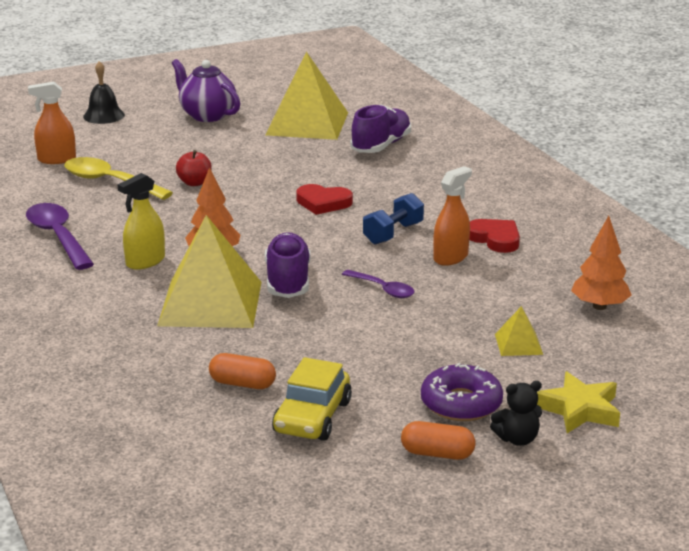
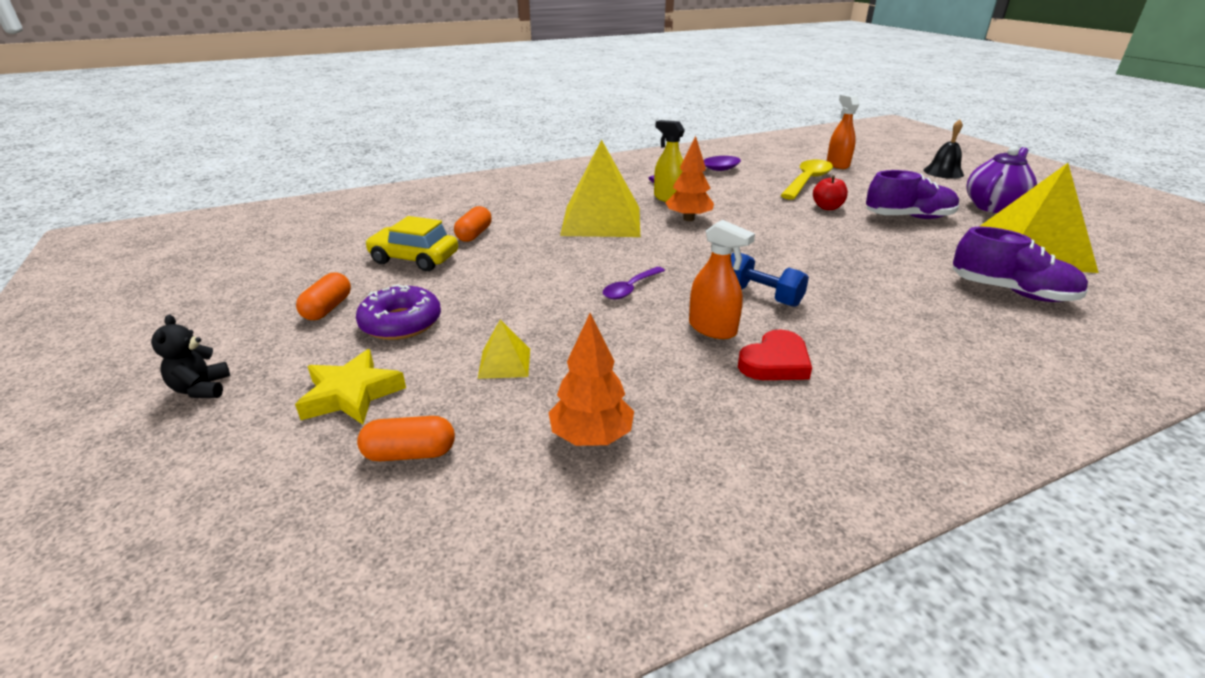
camera: 90 degrees right, 5 degrees up
(288, 281) = (642, 247): purple shoe -> purple shoe (908, 217)
(323, 203) = (819, 260): red heart -> none
(517, 439) = (322, 350): black teddy bear -> black teddy bear (201, 389)
(639, 372) = (410, 453): none -> orange capsule

